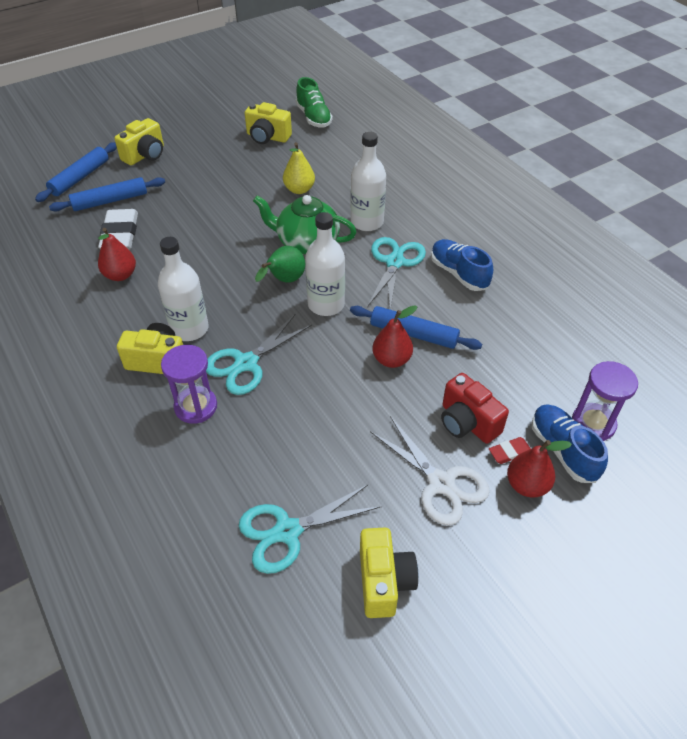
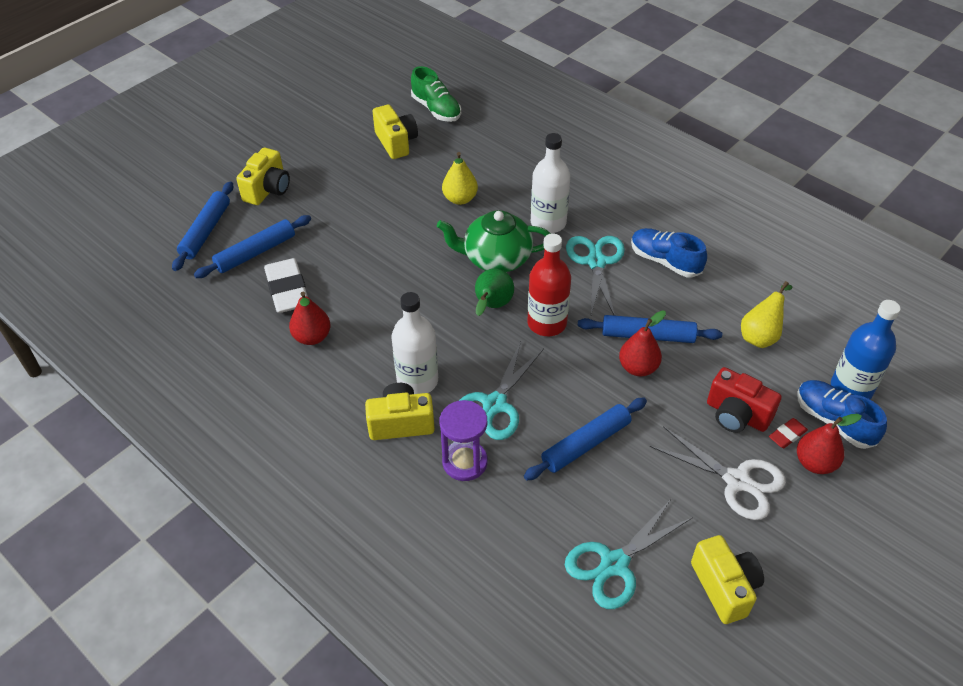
camera: 15 degrees left, 0 degrees up
(267, 137) = (396, 142): yellow camera -> yellow camera turned 120 degrees counterclockwise
(312, 416) = (586, 444): none -> blue rolling pin
(326, 304) = (547, 323): white bottle -> red bottle
(522, 356) = (760, 335): none -> yellow pear
(593, 423) = (851, 388): purple hourglass -> blue bottle

